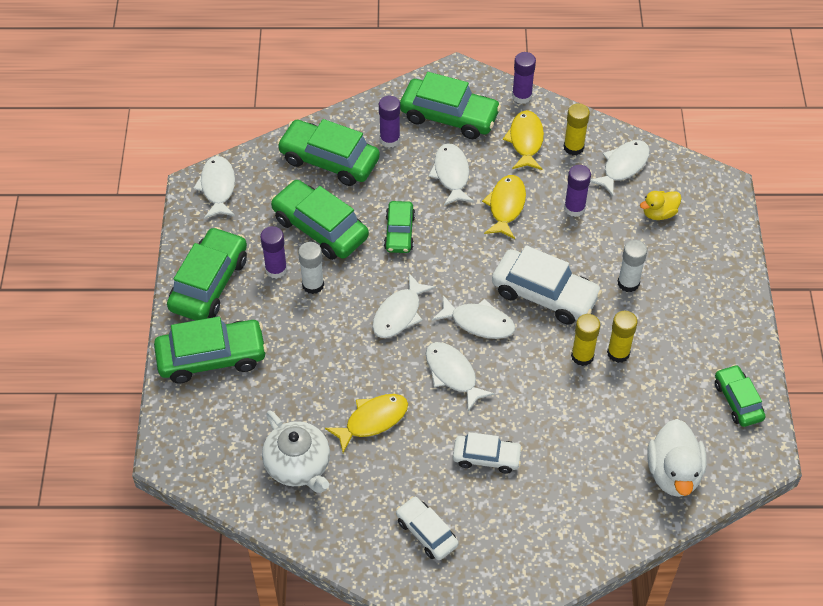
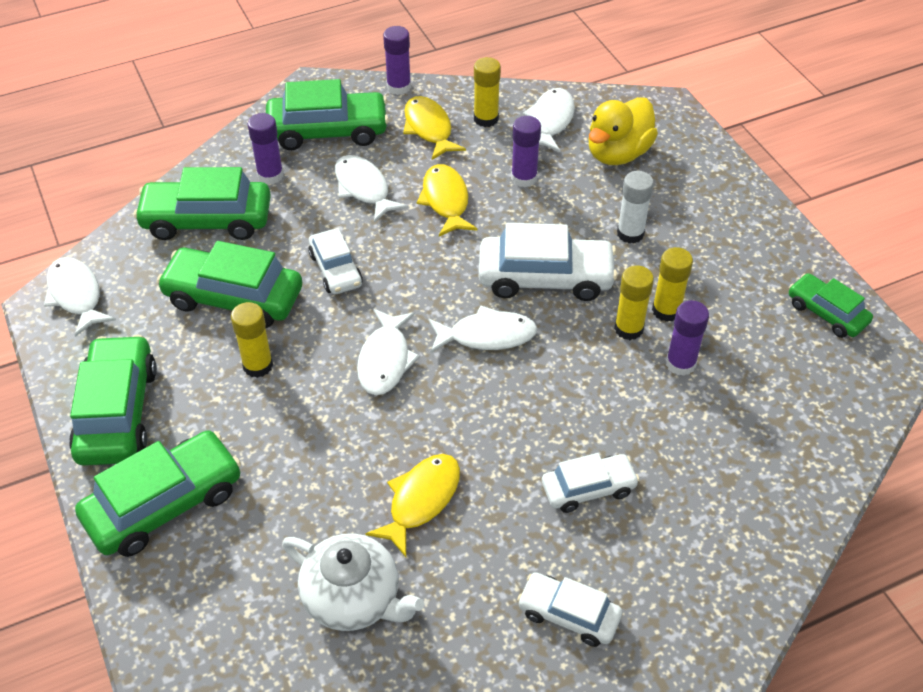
camera: 25 degrees left, 5 degrees down
(276, 269) = (200, 364): purple glue stick -> purple glue stick (680, 364)
(313, 285) = (258, 365): white glue stick -> yellow glue stick
(399, 232) = (336, 269): green car -> white car
(453, 374) = (490, 406): white fish -> none
(659, 213) = (618, 153): yellow duck -> yellow duck, size x1.70
(673, 473) = (812, 419): white duck -> none

